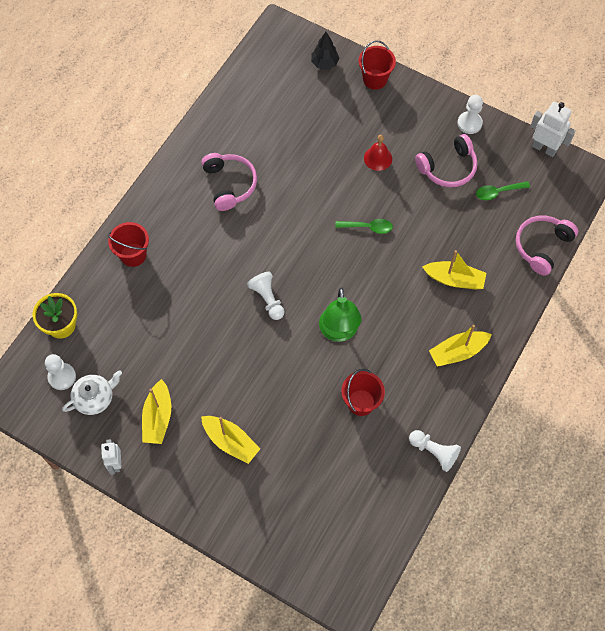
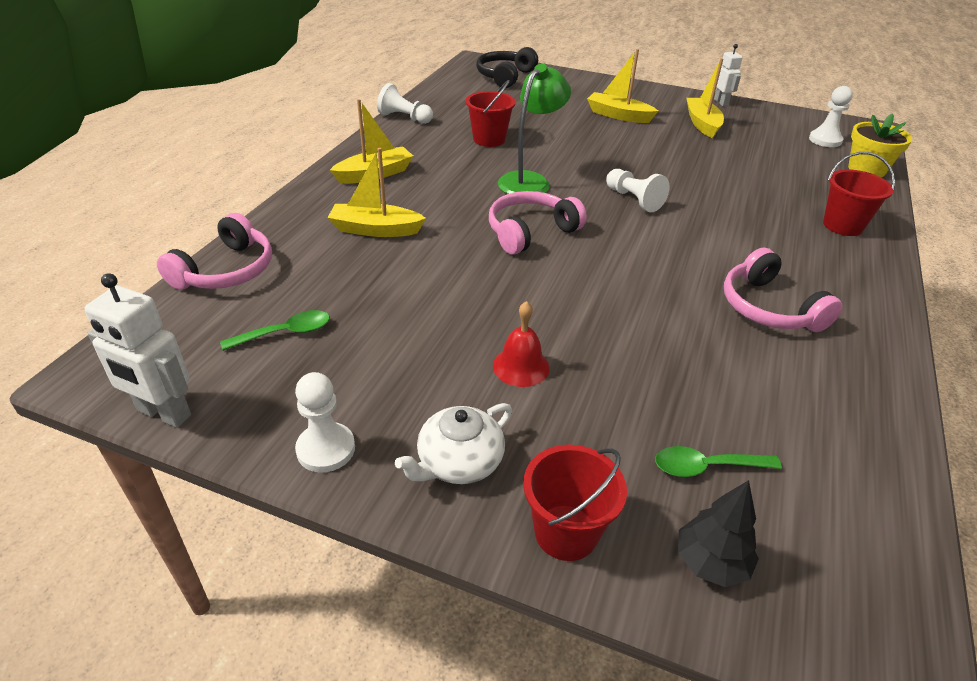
camera: 170 degrees right, 25 degrees down
(95, 398) = (777, 131): white teapot -> white teapot (459, 462)
(323, 549) = (505, 76): none -> black headphones
(339, 332) = (530, 180): green lamp -> green lamp turned 45 degrees clockwise
(368, 227) = (516, 273): green spoon -> green spoon (706, 467)
(448, 168) = (380, 362): pink headphones -> pink headphones (530, 232)

